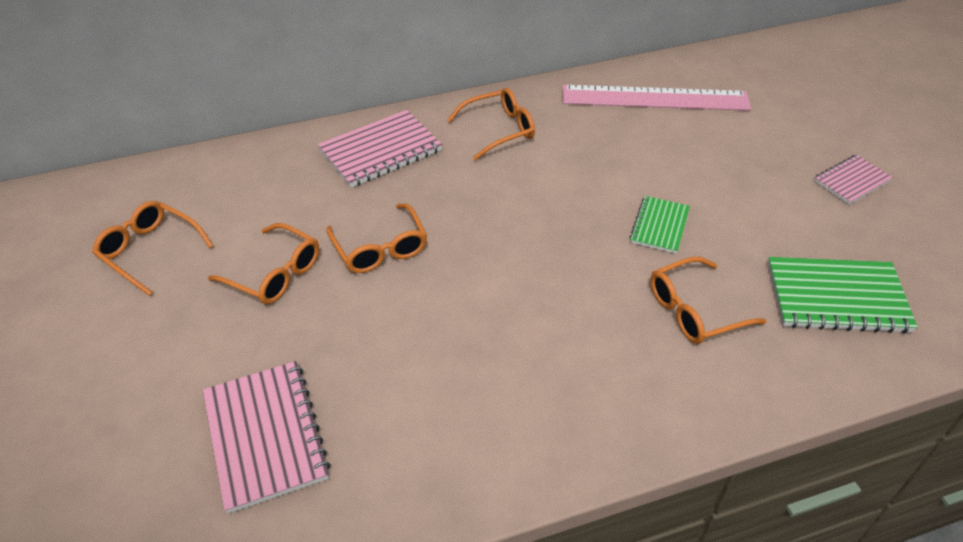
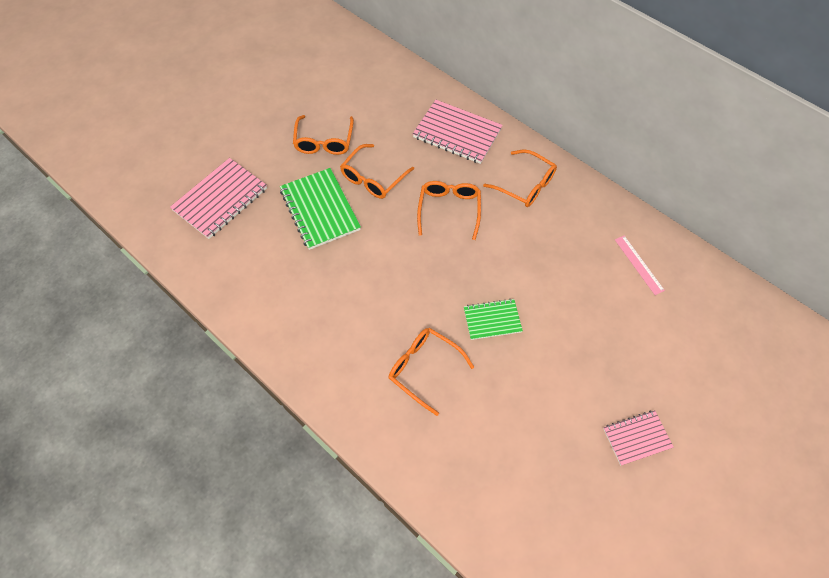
camera: 60 degrees right, 15 degrees up
(150, 251) = (307, 80): orange glasses -> orange glasses (449, 209)
(654, 98) = (639, 264): pink ruler -> pink ruler, size x0.44
(836, 297) = (491, 457): green notebook -> green notebook (320, 210)
(851, 181) = (637, 438): pink notebook -> pink notebook turned 45 degrees counterclockwise

